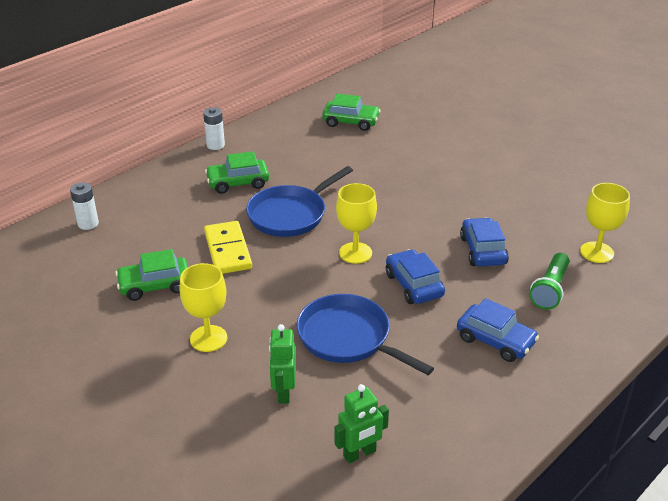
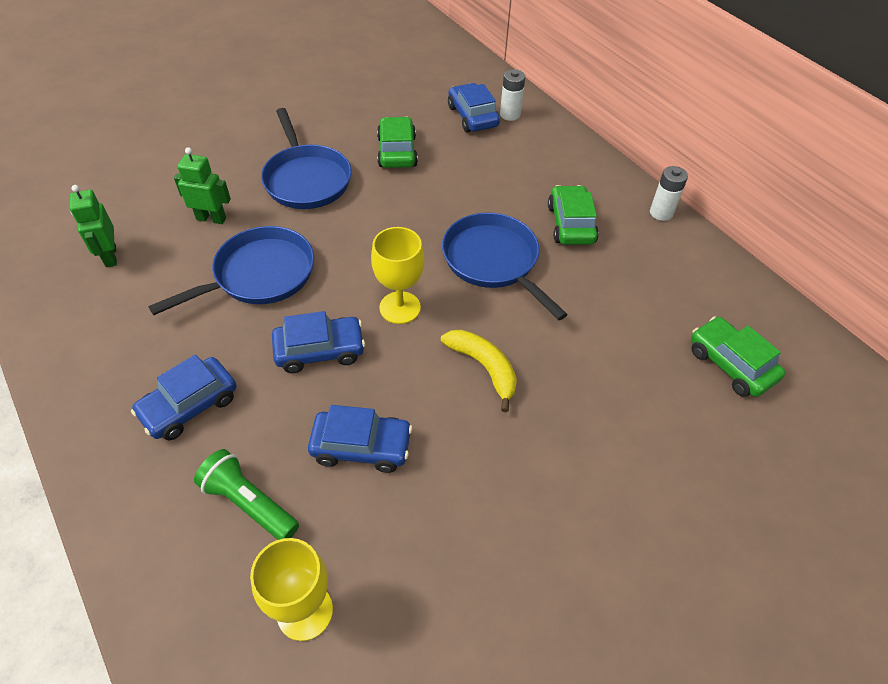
camera: 100 degrees right, 15 degrees up
(92, 245) = (472, 116): none -> blue car
(208, 338) = (306, 179): yellow goblet -> blue pan
(227, 250) = (438, 203): yellow domino -> none
(351, 122) = (730, 364): green car -> green car turned 120 degrees clockwise
(395, 209) = (484, 368): none -> yellow banana

